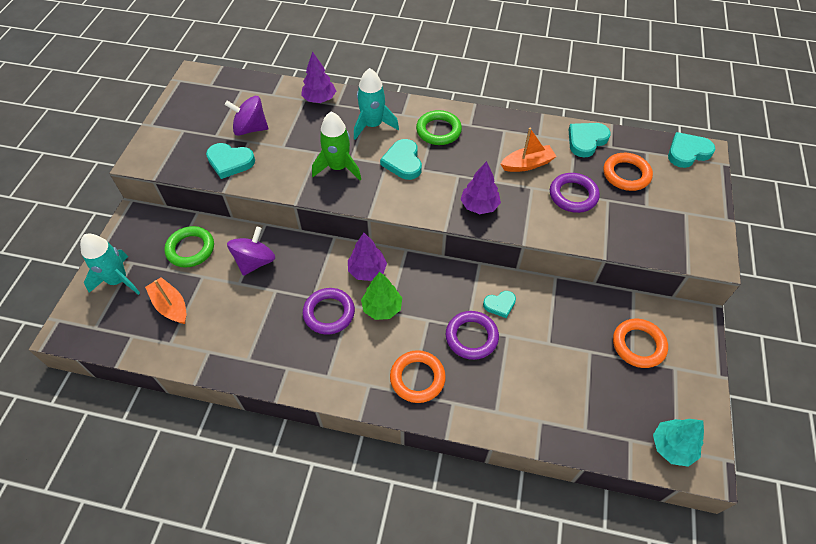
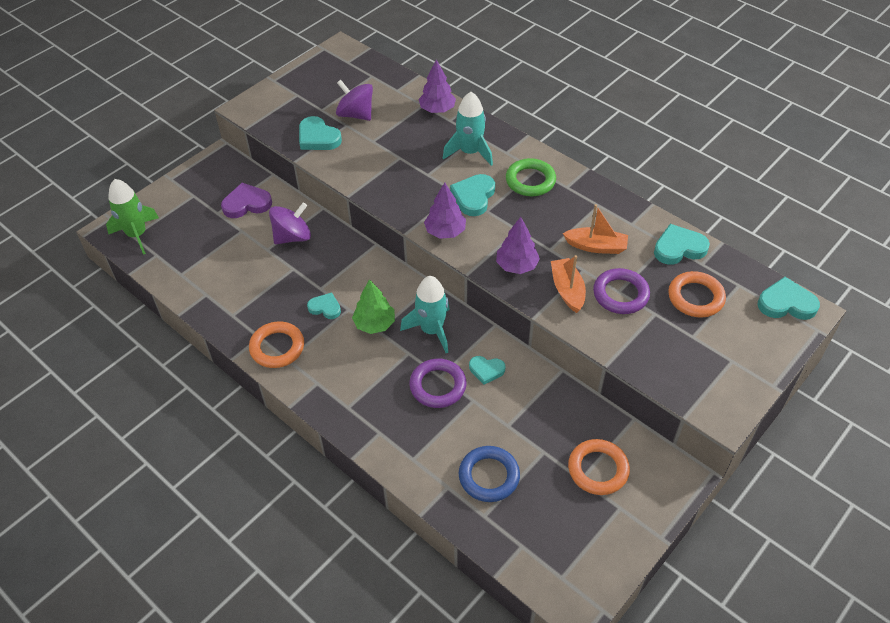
camera: 30 degrees right, 5 degrees down
(118, 280) = (174, 205): turquoise rocket -> turquoise rocket (431, 330)
(171, 306) = (201, 244): orange boat -> orange boat (567, 290)
(190, 249) = (247, 204): green ring -> purple heart
(329, 313) = (325, 308): purple ring -> turquoise heart
(338, 167) = (409, 179): green rocket -> green rocket (137, 235)
(367, 270) = (384, 286): purple tree -> purple tree (445, 231)
(417, 378) = (363, 397): orange ring -> orange ring (277, 347)
(565, 394) = (489, 476): none -> blue ring
(672, 447) = (558, 572): turquoise tree -> none

